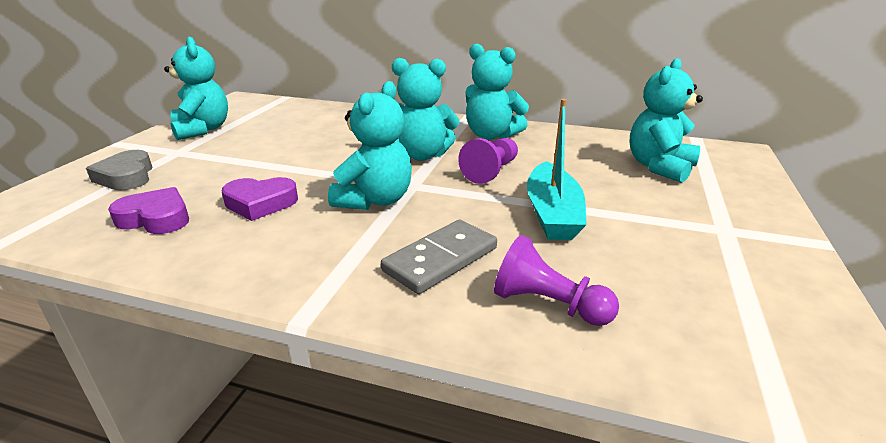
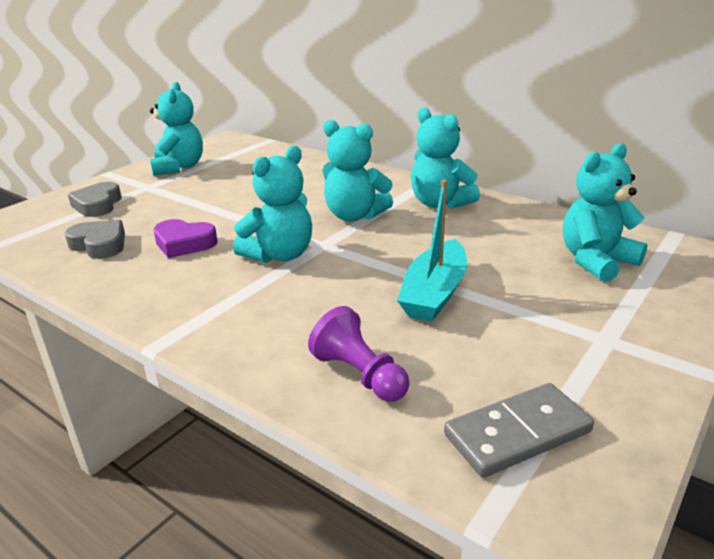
camera: 20 degrees right, 0 degrees up
(156, 218) = (99, 244): purple heart -> grey heart
(440, 259) = (297, 318): grey domino -> grey domino (517, 433)
(491, 171) = (408, 242): purple pawn -> none

